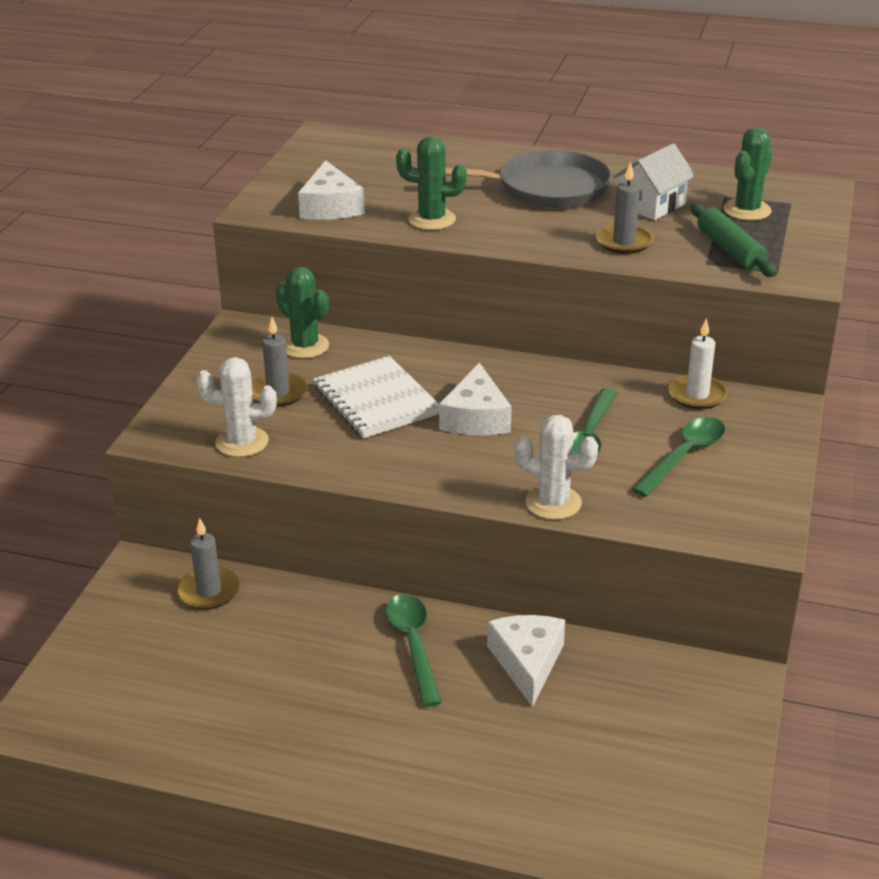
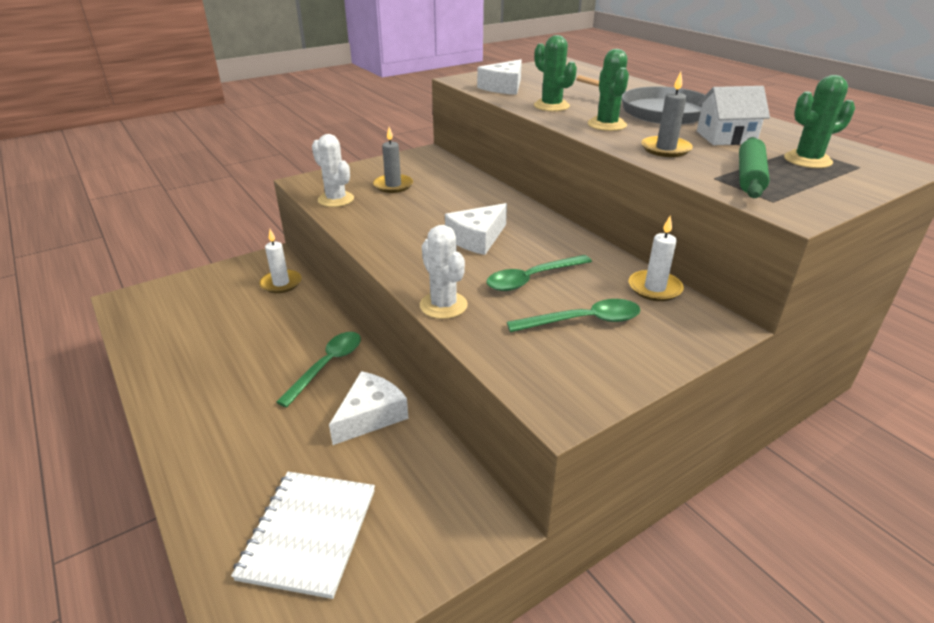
camera: 40 degrees right, 0 degrees up
(209, 591) = (281, 283): grey candle -> white candle
(305, 346) = (444, 171): green cactus -> green cactus (607, 125)
(376, 400) = (436, 208): white notebook -> white notebook (309, 533)

